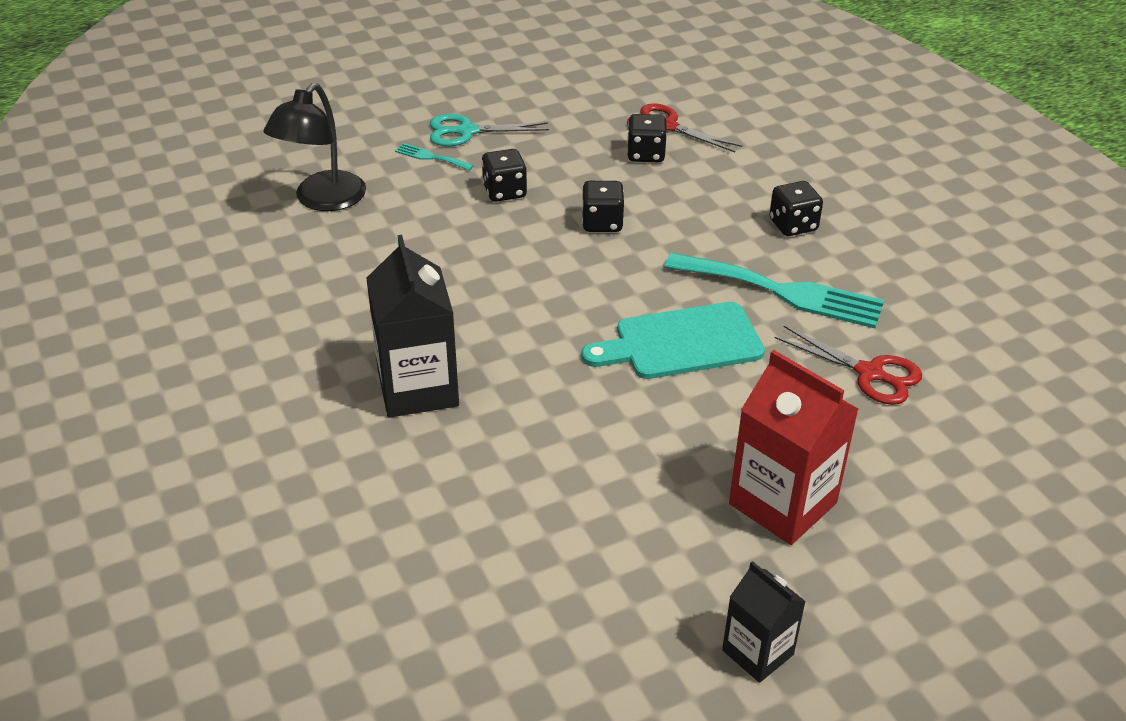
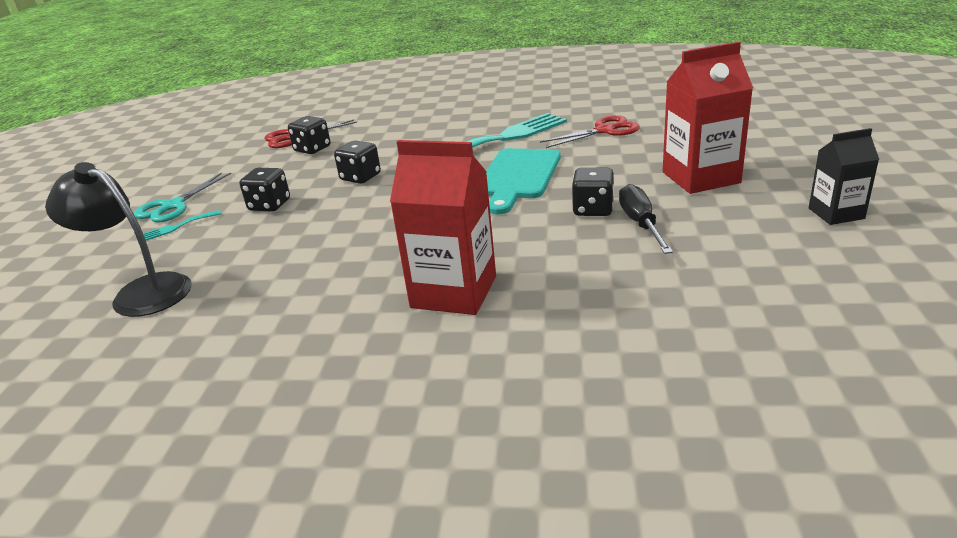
camera: 55 degrees left, 10 degrees down
(322, 200) = (141, 292): black lamp -> black lamp turned 150 degrees clockwise
(418, 388) = (454, 292): black carton -> red carton
(627, 481) = (640, 224): none -> black screwdriver
(793, 225) = (448, 123): black dice -> black dice (593, 209)

